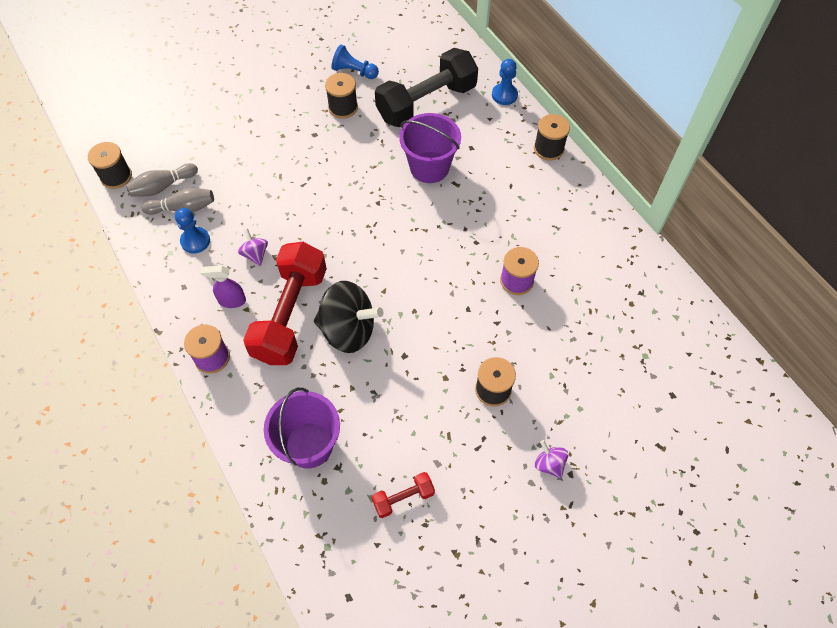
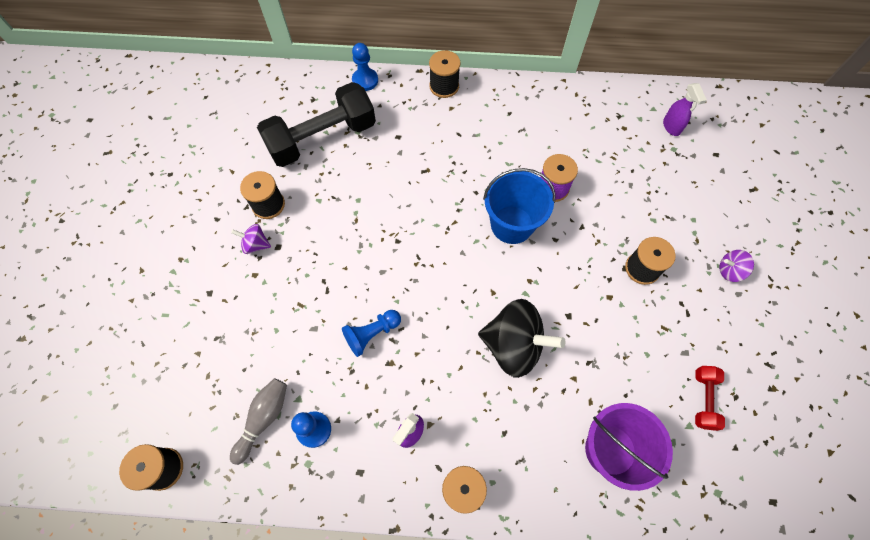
camera: 55 degrees left, 5 degrees up
(163, 186) = (219, 425): grey bowling pin -> none
(255, 254) = (373, 380): purple spinning top -> purple spinning top (256, 244)
(290, 314) = (464, 386): red dumbbell -> none
(348, 330) = (513, 346): black spinning top -> black spinning top turned 60 degrees clockwise
(354, 71) = (235, 171): blue pawn -> blue pawn (372, 334)
(426, 102) = (322, 138): black dumbbell -> black dumbbell turned 60 degrees clockwise
(429, 167) = (392, 179): purple bucket -> none
(455, 270) = (512, 224): none -> blue bucket
(669, 342) = (671, 127): none -> purple spray bottle

